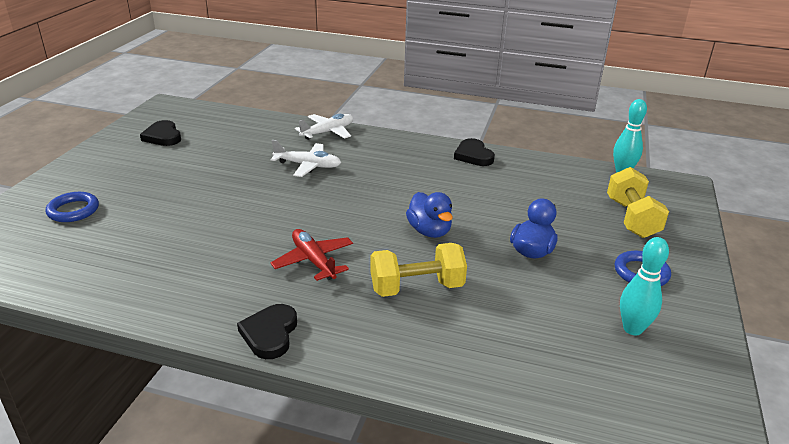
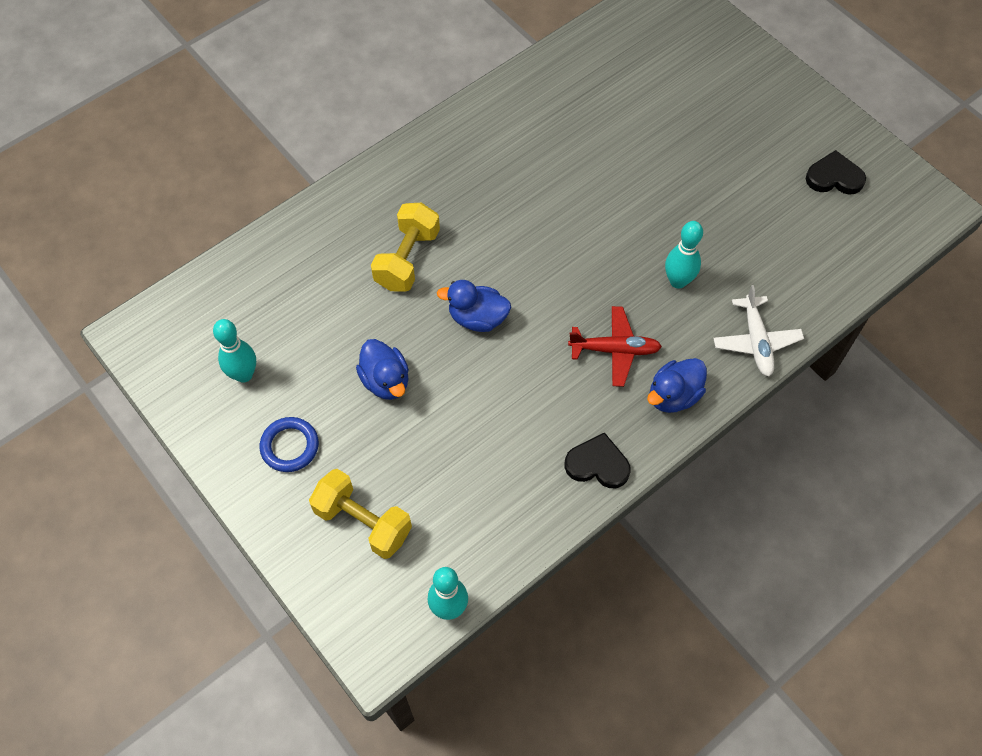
camera: 125 degrees right, 30 degrees up
(73, 210) = (699, 73): blue ring -> none
(270, 334) = (428, 143): black heart -> none
(308, 165) = (678, 281): white plane -> turquoise bowling pin
(313, 261) = (497, 207): red plane -> red plane (615, 350)
(397, 146) = (673, 395): none -> blue duck

